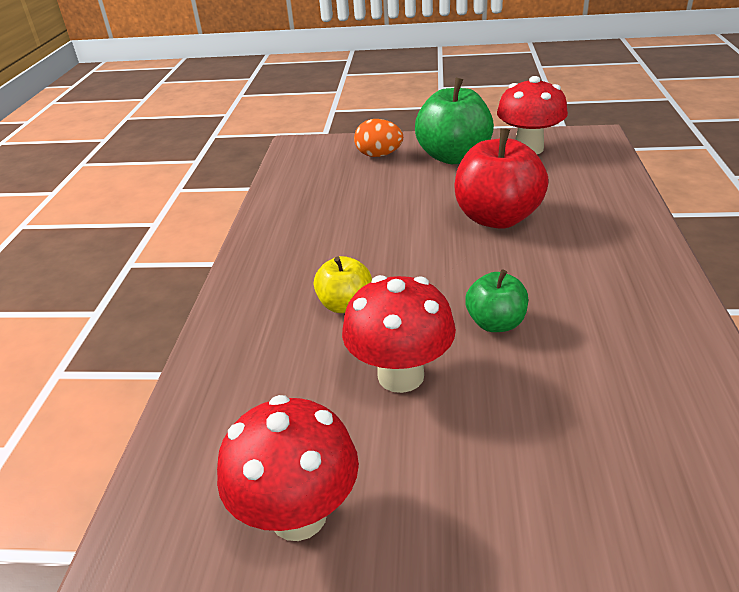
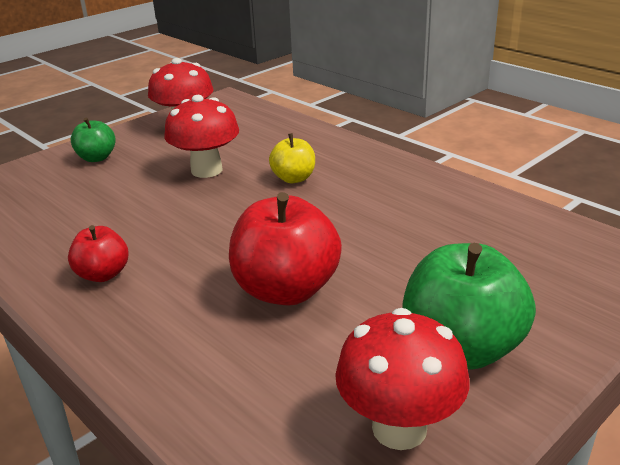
camera: 130 degrees right, 5 degrees down
(379, 155) = (539, 298): orange egg -> none
(495, 323) = (183, 214): green apple -> green apple (97, 158)
(624, 297) = (103, 274): none -> red apple

